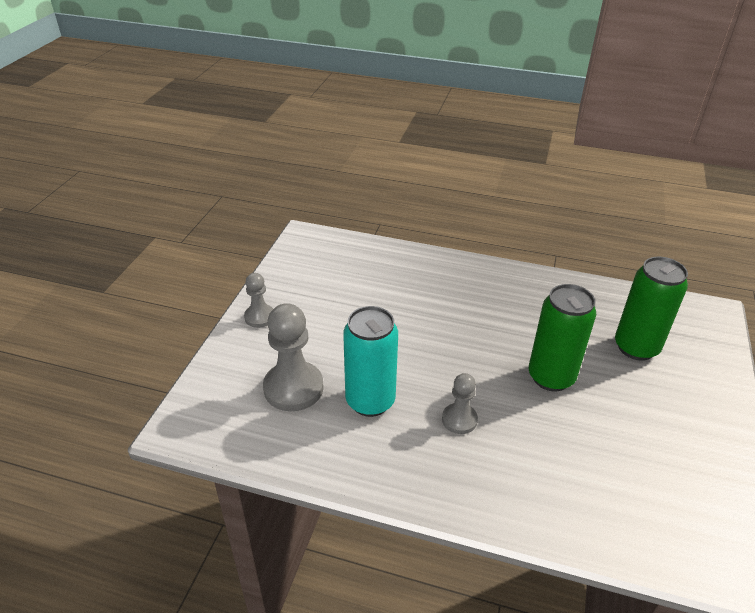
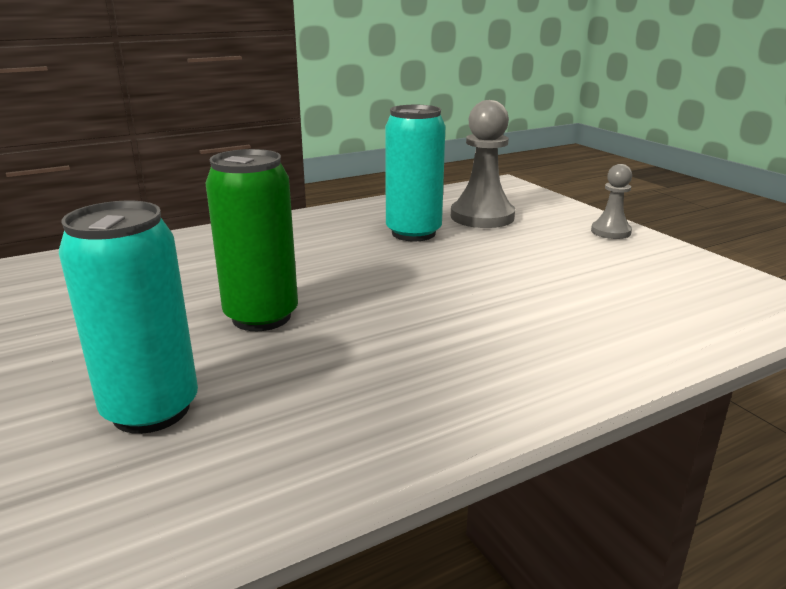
camera: 135 degrees right, 15 degrees down
(459, 420) = (322, 253): grey pawn -> none
(636, 347) = (151, 410): green can -> turquoise can

